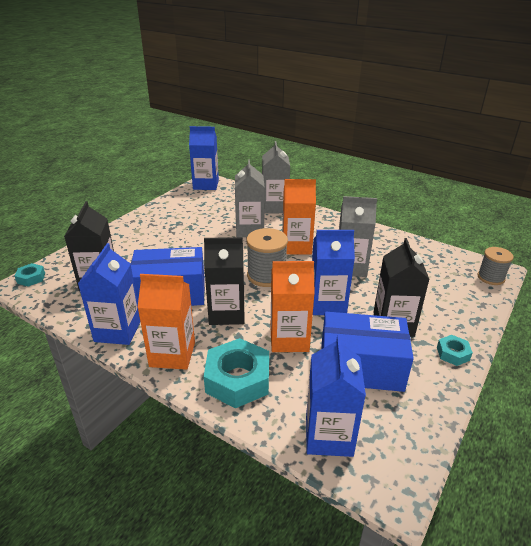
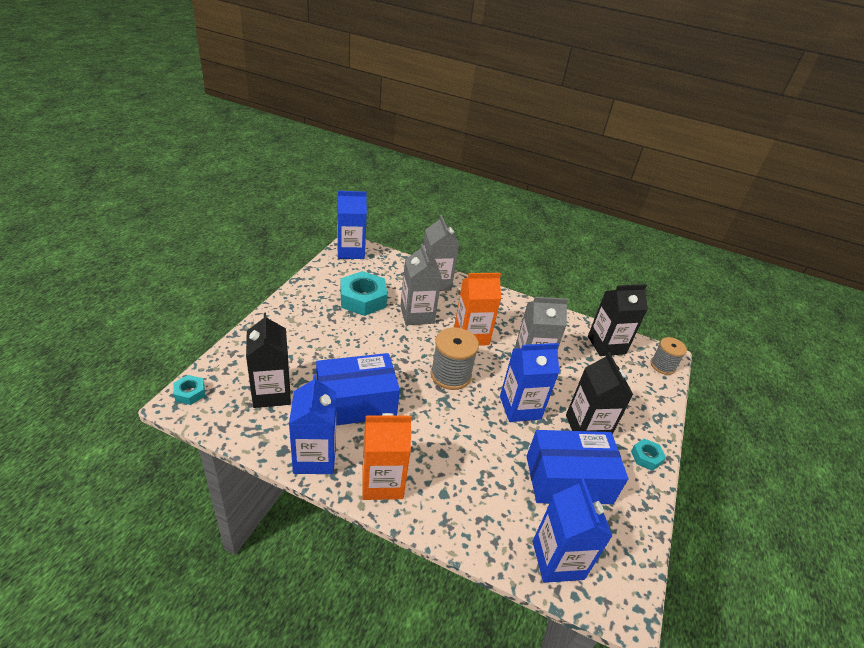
camera: 15 degrees left, 5 degrees up
(227, 313) = (423, 426): black carton -> black carton (606, 345)
(237, 379) = (456, 506): turquoise nut -> turquoise nut (363, 299)
(289, 339) = (494, 453): orange carton -> none

